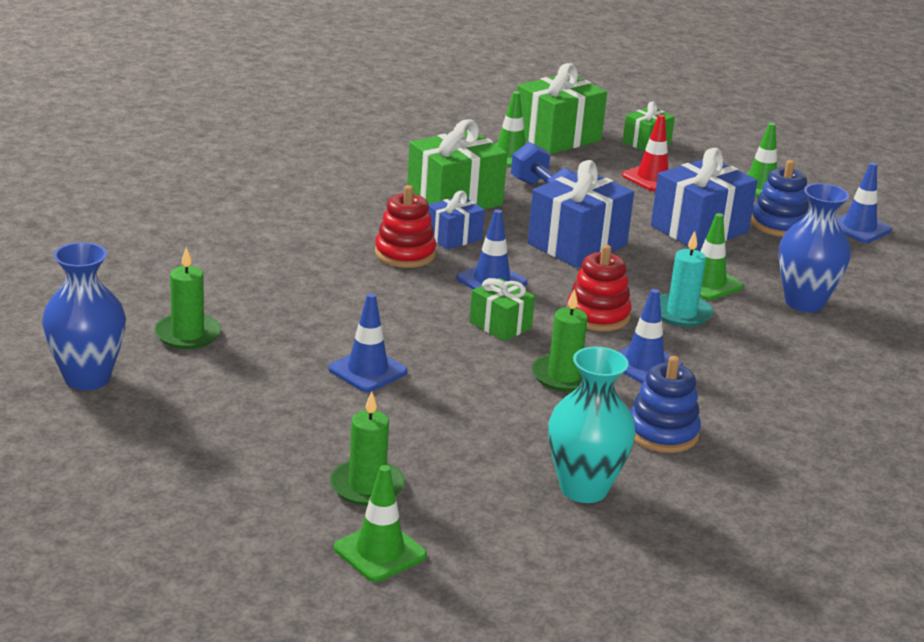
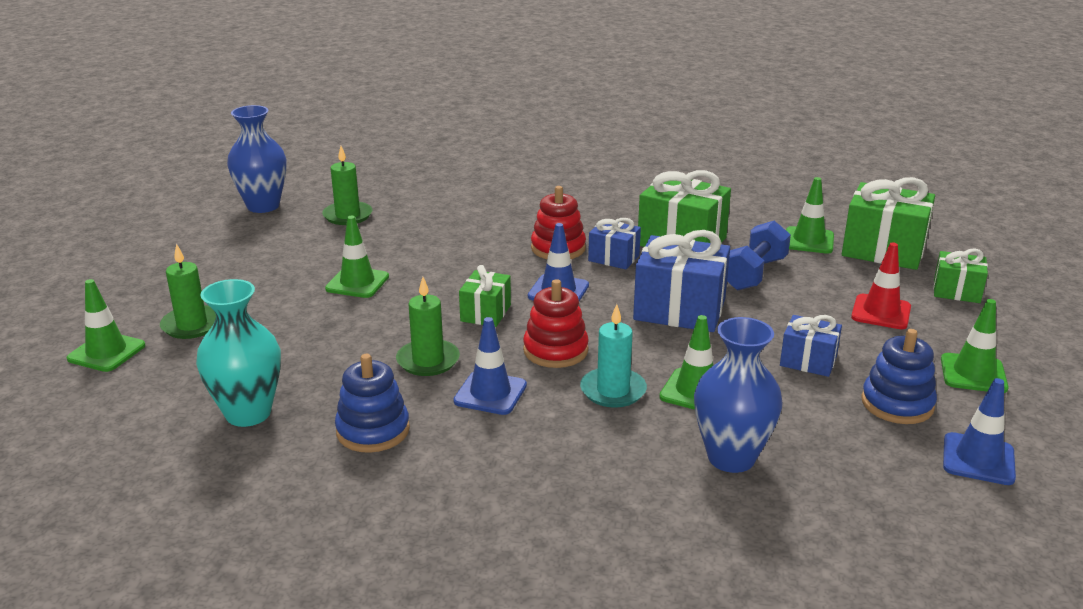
camera: 65 degrees right, 0 degrees up
(367, 370) = (357, 283): blue traffic cone -> green traffic cone
(699, 229) = (808, 361): blue gift -> blue gift, size x0.56

